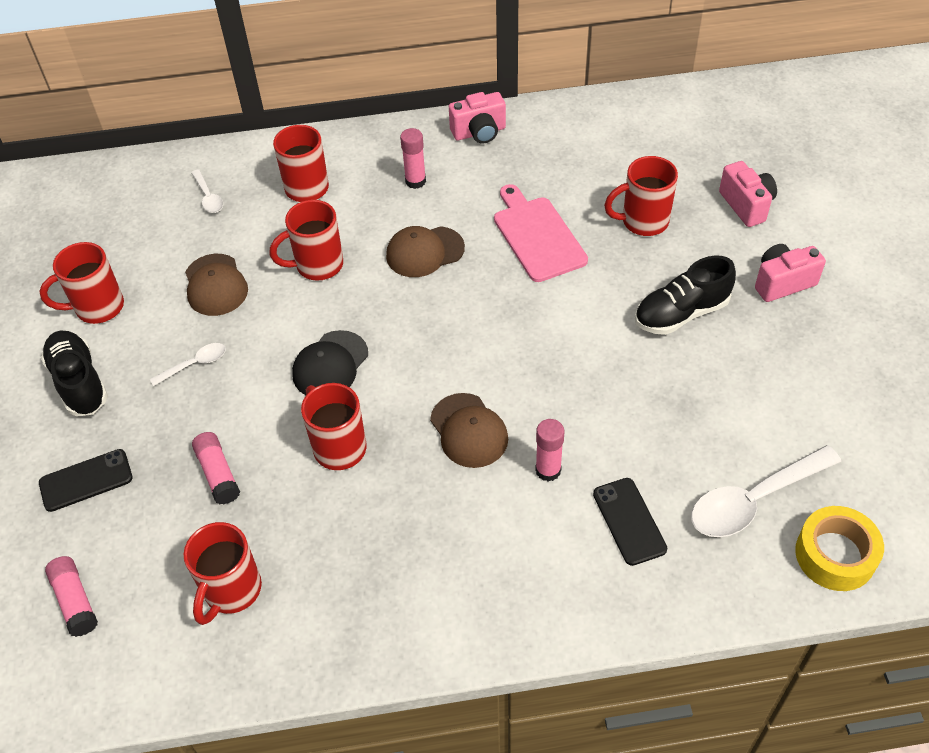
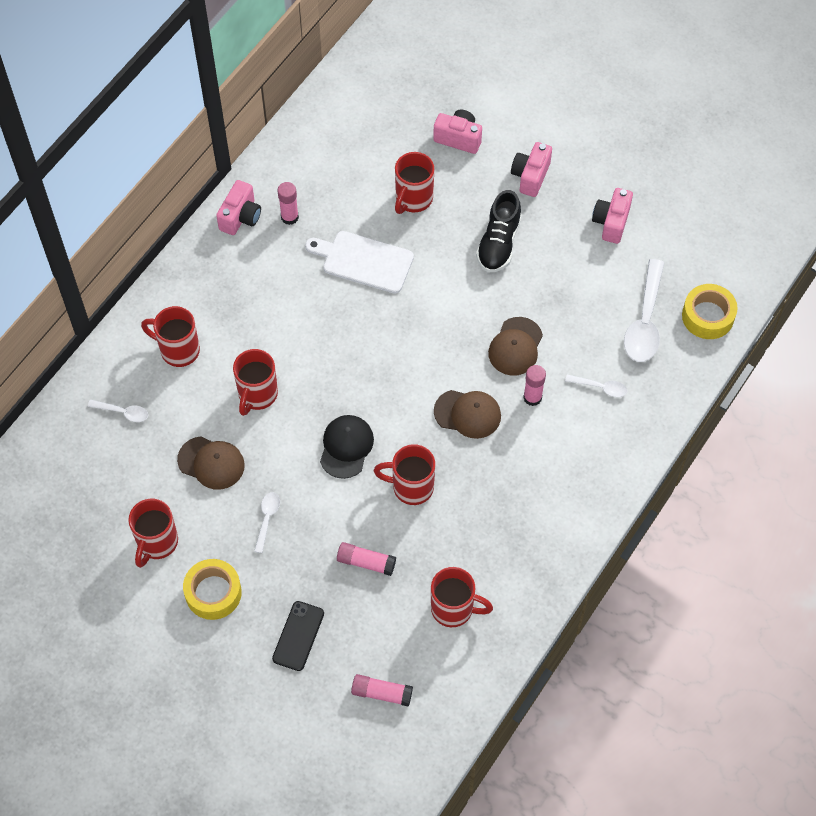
camera: 50 degrees left, 10 degrees up
(79, 382) = (213, 593): black shoe -> yellow tape
(231, 591) = (454, 609): red mug -> red mug turned 45 degrees counterclockwise
(330, 365) = (346, 447): black cap -> black cap turned 150 degrees counterclockwise
(415, 181) = (244, 286): pink glue stick -> pink glue stick (289, 217)
(424, 252) = (310, 329): brown cap -> brown cap (515, 346)
(537, 236) = (364, 261): pink cutting board -> white cutting board
(629, 521) = (600, 387): black phone -> white spoon
(823, 382) = (611, 222): none -> pink camera

